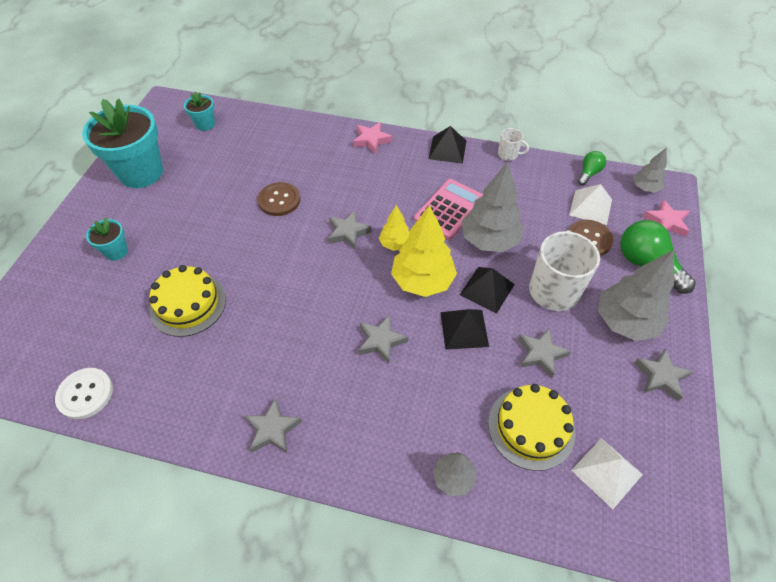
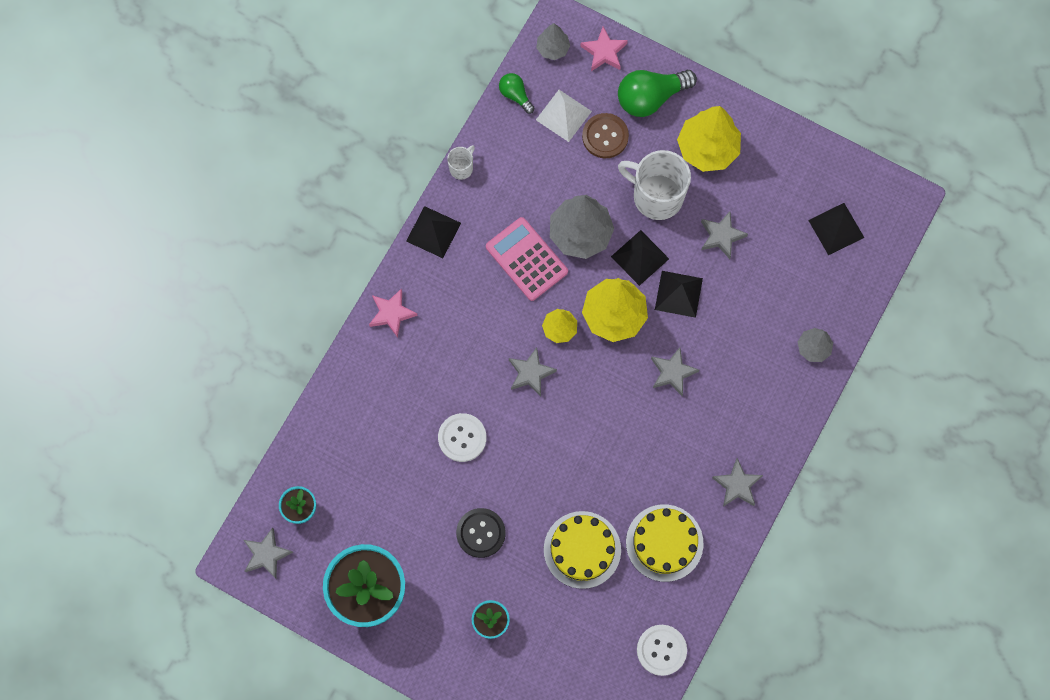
camera: 75 degrees left, 20 degrees up
(197, 228) = (481, 533): none -> black button
(279, 200) = (462, 438): brown button -> white button
(531, 427) = (786, 271): yellow cake -> yellow cake (664, 543)
(607, 472) = (836, 228): white pyramid -> black pyramid
(625, 322) = (707, 148): grey tree -> yellow tree
(661, 377) = (767, 146): grey star -> grey star (266, 554)

